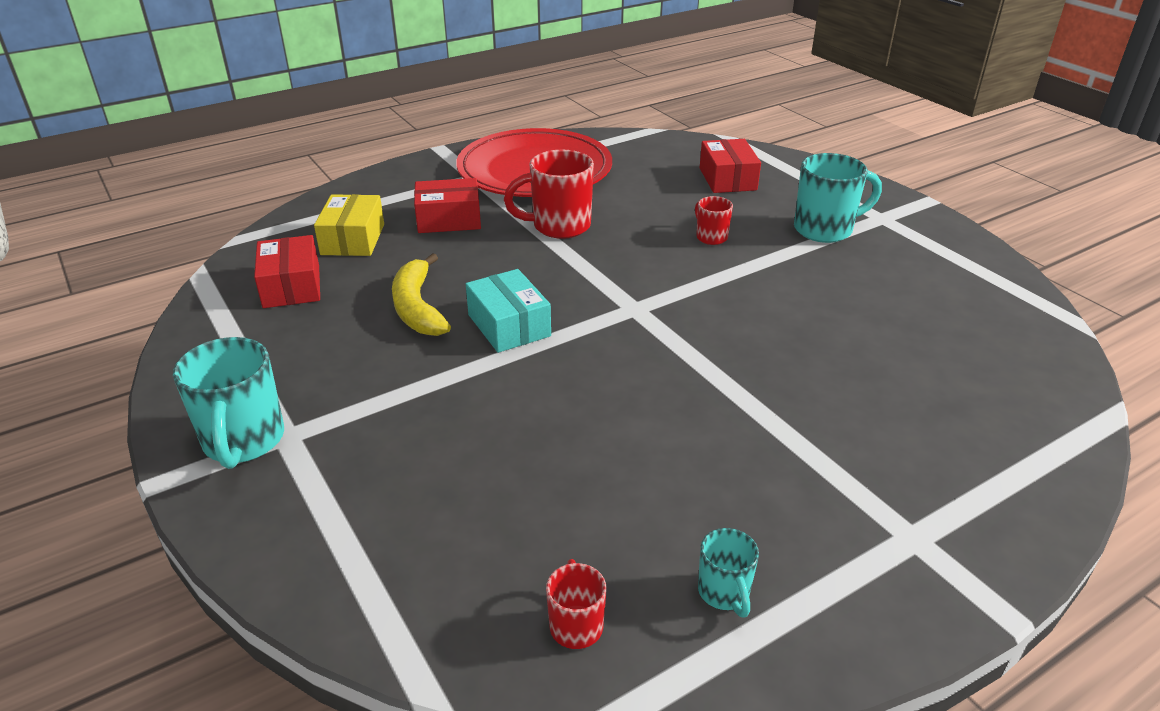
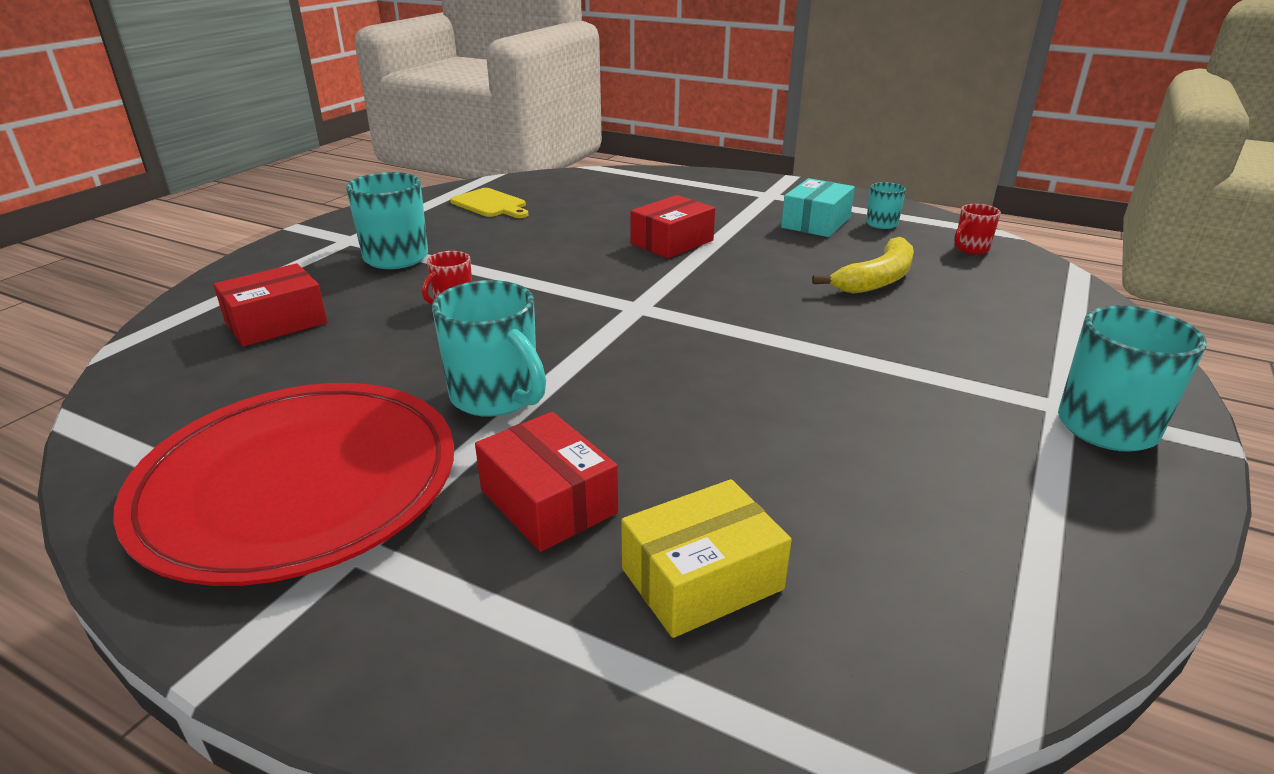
camera: 120 degrees left, 5 degrees down
(292, 286) = (888, 564): red box -> red box (672, 242)
(418, 308) = (789, 425): yellow banana -> yellow banana (877, 279)
(509, 325) = (745, 357): turquoise box -> turquoise box (816, 222)
(559, 226) = (496, 397): red mug -> turquoise mug
(958, 300) = (490, 204): none -> yellow cutting board

